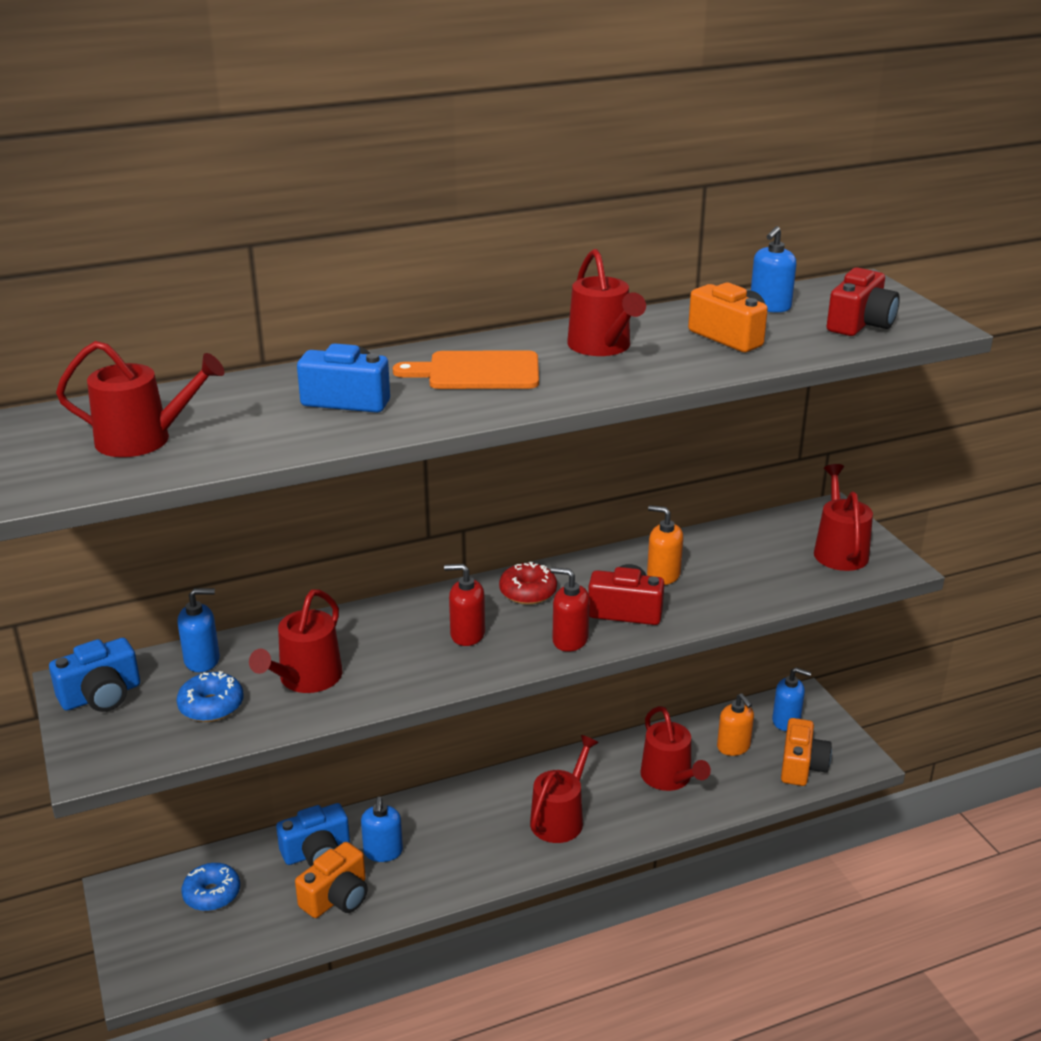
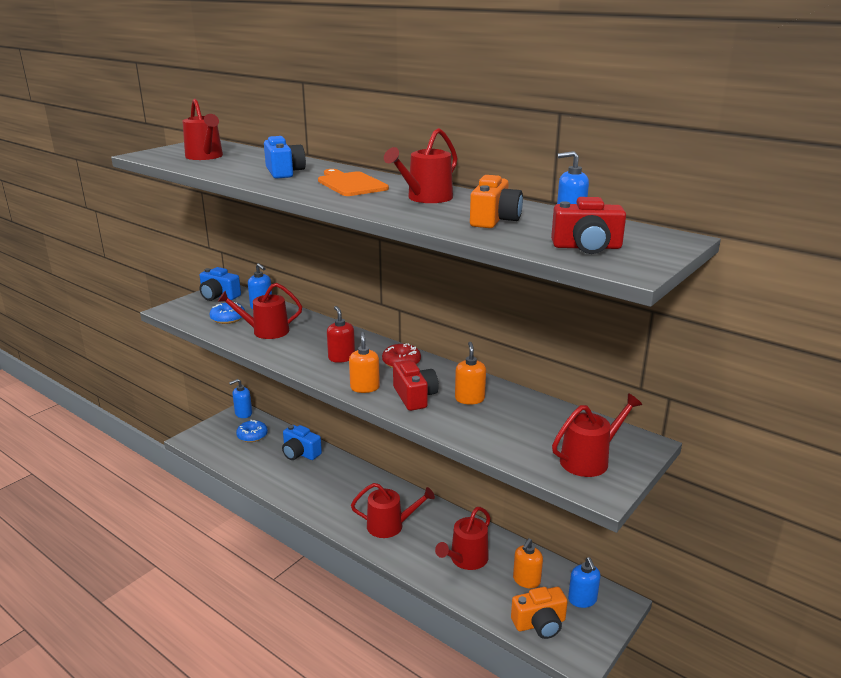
camera: 60 degrees right, 5 degrees down
(337, 897) = (273, 471): orange camera -> none
(383, 852) = (315, 473): blue soap dispenser -> blue soap dispenser (243, 413)
(570, 640) = (365, 387): red soap dispenser -> orange soap dispenser

